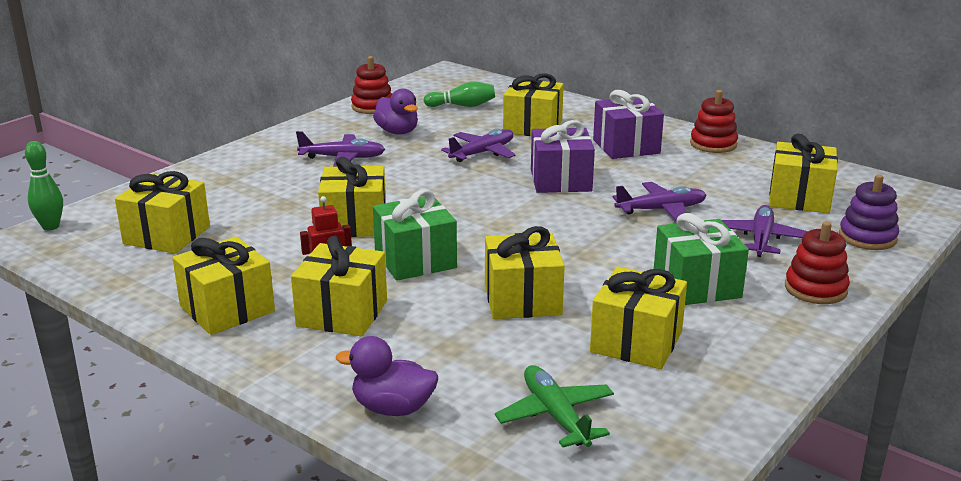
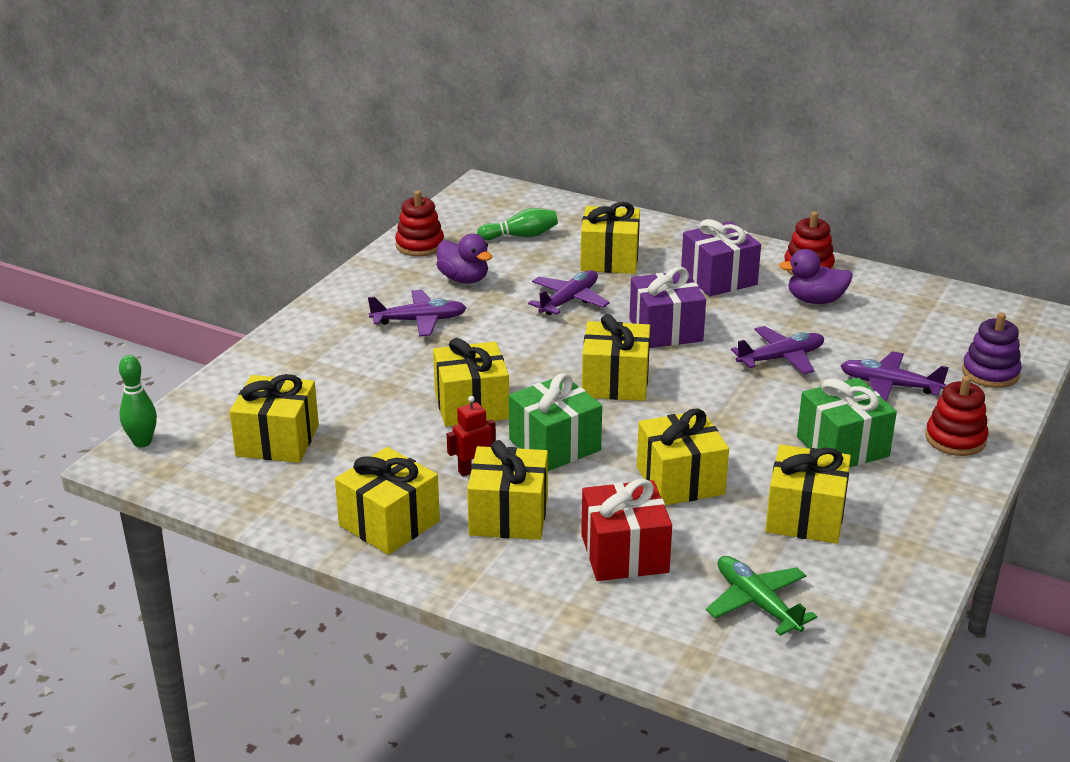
camera: 10 degrees left, 5 degrees up
(393, 408) = (604, 613): purple duck -> purple duck (815, 300)
(438, 357) = (624, 553): none -> red gift
(761, 239) = (889, 385): purple plane -> purple plane turned 75 degrees counterclockwise
(799, 198) = (913, 330): yellow gift -> yellow gift (615, 382)

